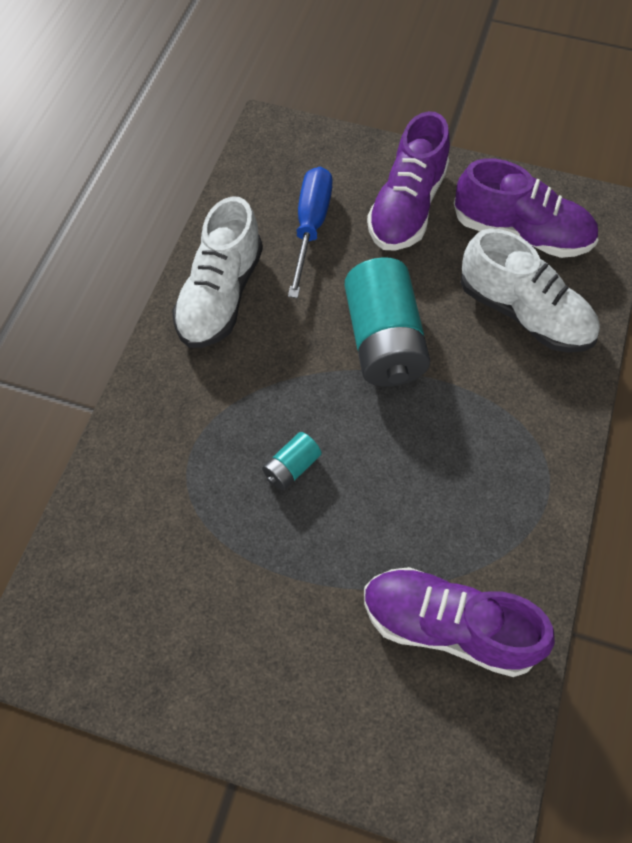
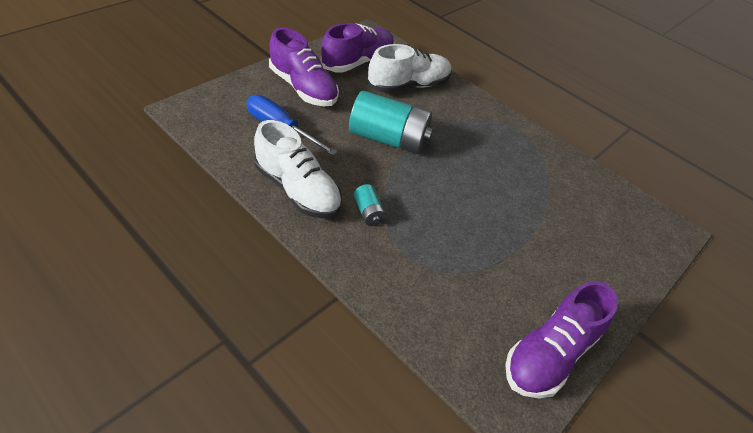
camera: 70 degrees left, 15 degrees down
(291, 467) = (448, 214): turquoise battery -> turquoise battery (368, 212)
(448, 626) = (575, 197): purple shoe -> purple shoe (549, 354)

